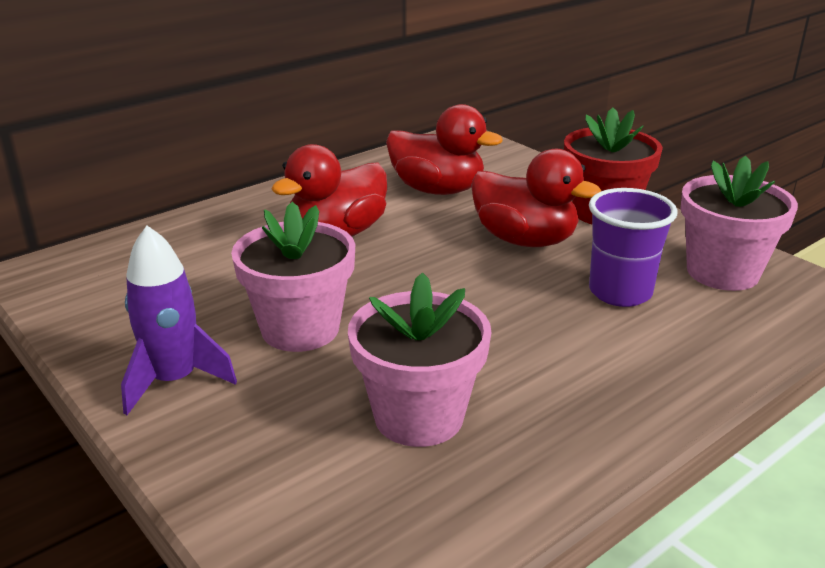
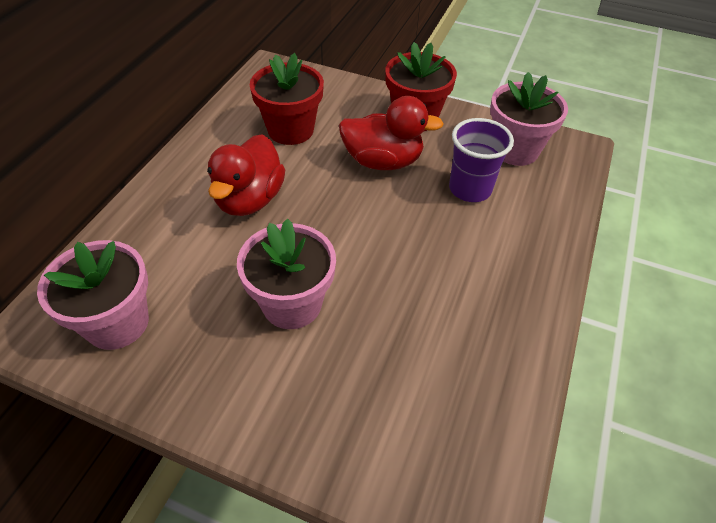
camera: 30 degrees left, 20 degrees up
(174, 380) = (238, 391): purple rocket -> none
(419, 416) = (423, 347): pink flower pot -> pink flower pot (117, 323)
(437, 190) = (290, 130): red duck -> red flower pot

